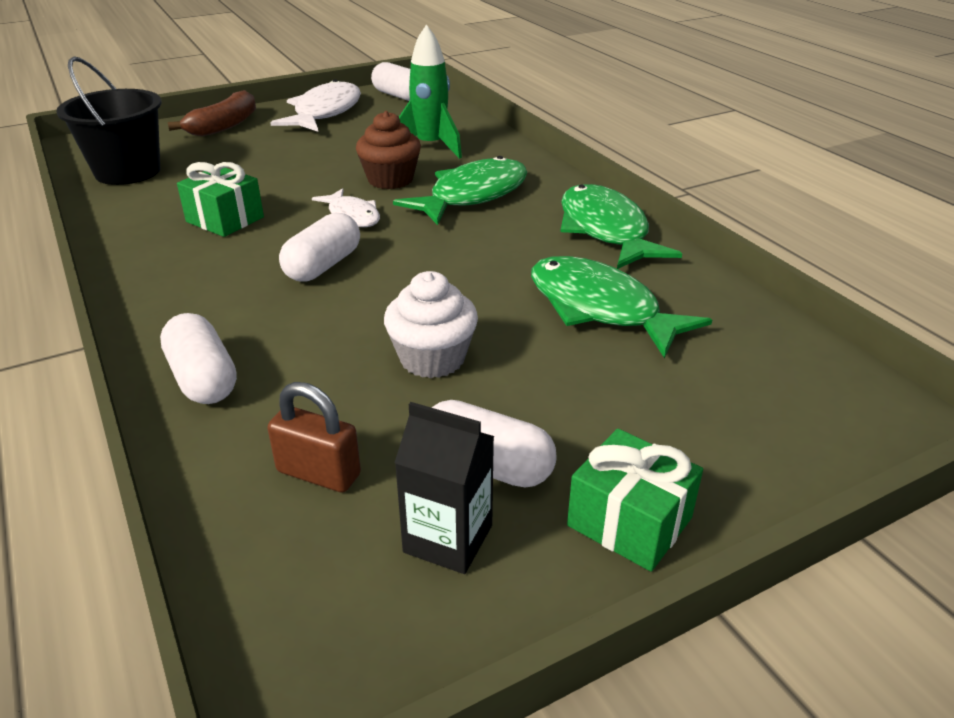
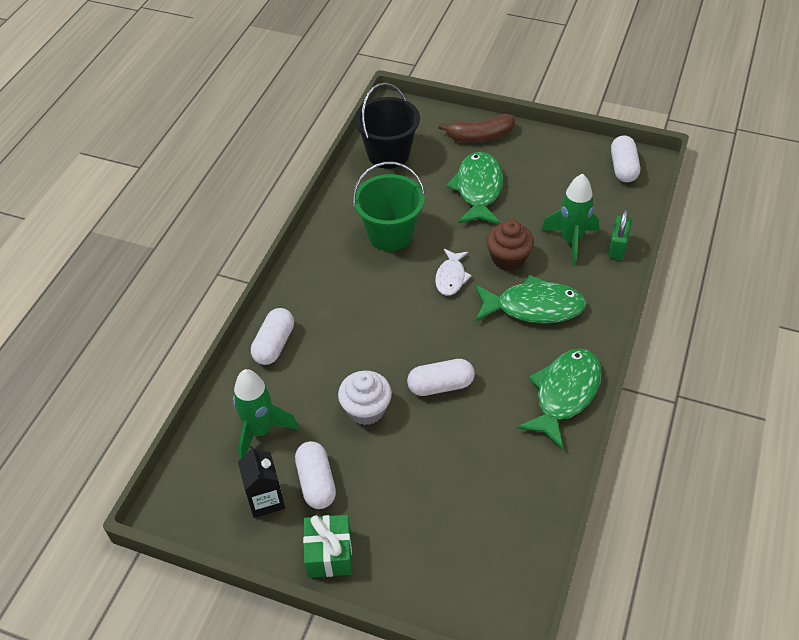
camera: 50 degrees right, 15 degrees up
(225, 219) = (390, 234): green gift -> green bucket
(318, 473) = (260, 431): brown padlock -> green rocket
(323, 266) = (393, 307): white capsule -> white capsule (440, 385)
(325, 112) = (553, 158): white fish -> none
(477, 134) = (617, 247): none -> green padlock
(600, 308) = (477, 444): green fish -> green fish (478, 189)

